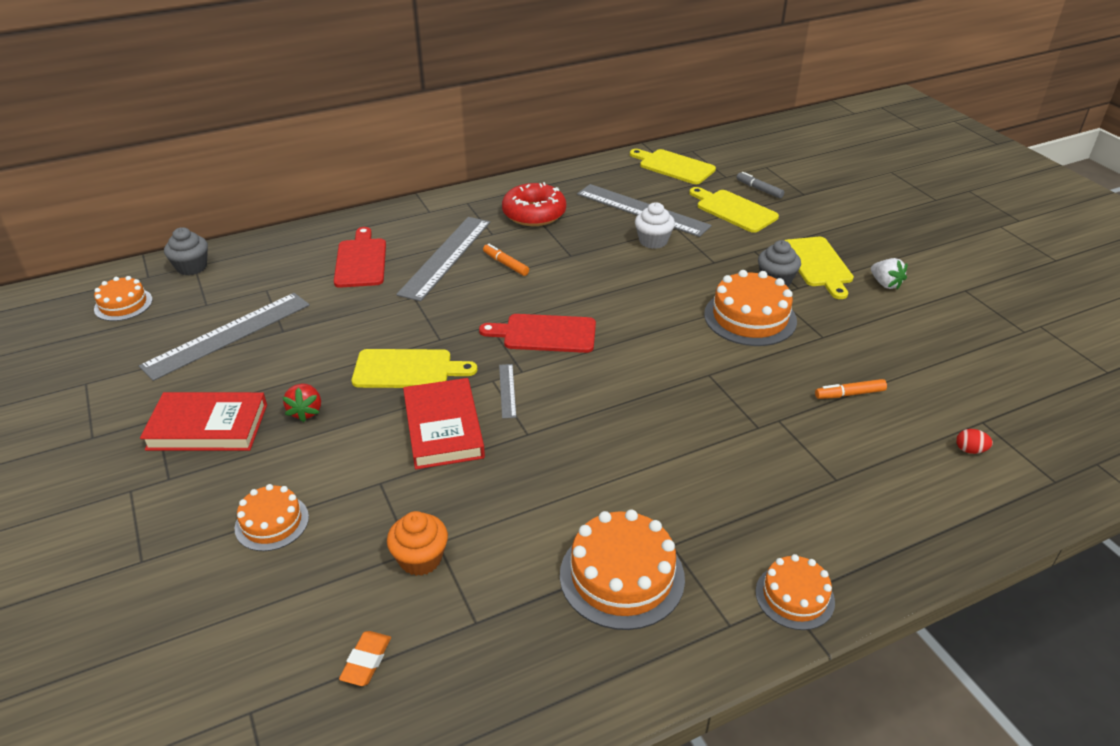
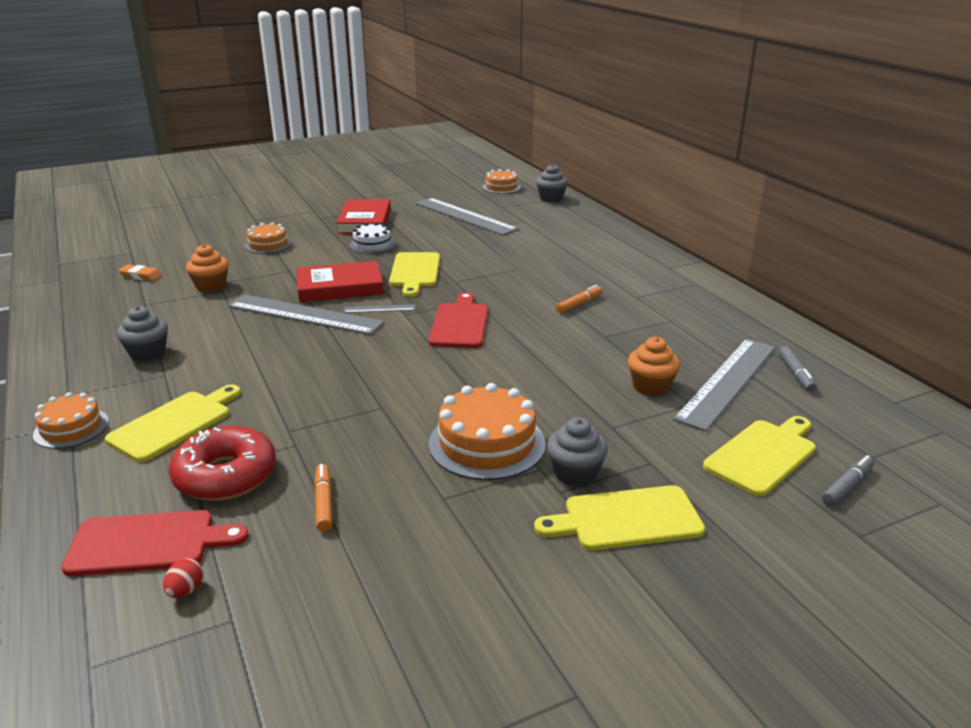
camera: 90 degrees right, 10 degrees down
(306, 411) = (372, 244): red strawberry -> white cake
(361, 261) = (571, 247): red cutting board -> red cutting board (148, 543)
(445, 257) = (586, 278): grey ruler -> grey ruler (305, 314)
(534, 214) = (687, 316): red donut -> red donut (225, 475)
(622, 576) = (147, 353): orange cake -> grey cupcake
(628, 183) = (796, 374): none -> grey marker
(653, 241) = (651, 386): white cupcake -> orange cupcake
(674, 166) = (874, 412): yellow cutting board -> yellow cutting board (174, 424)
(885, 284) = (582, 586): white strawberry -> none

